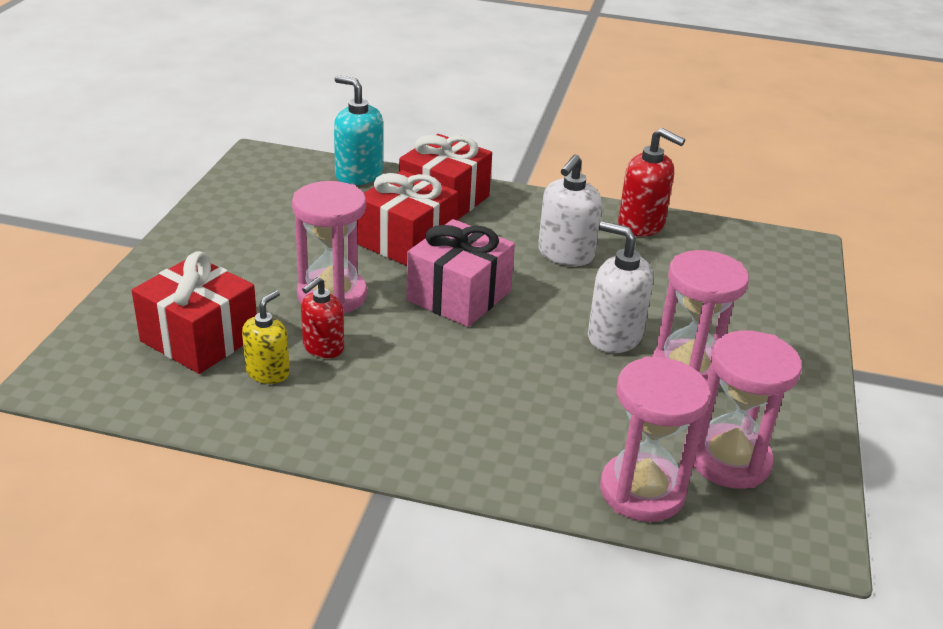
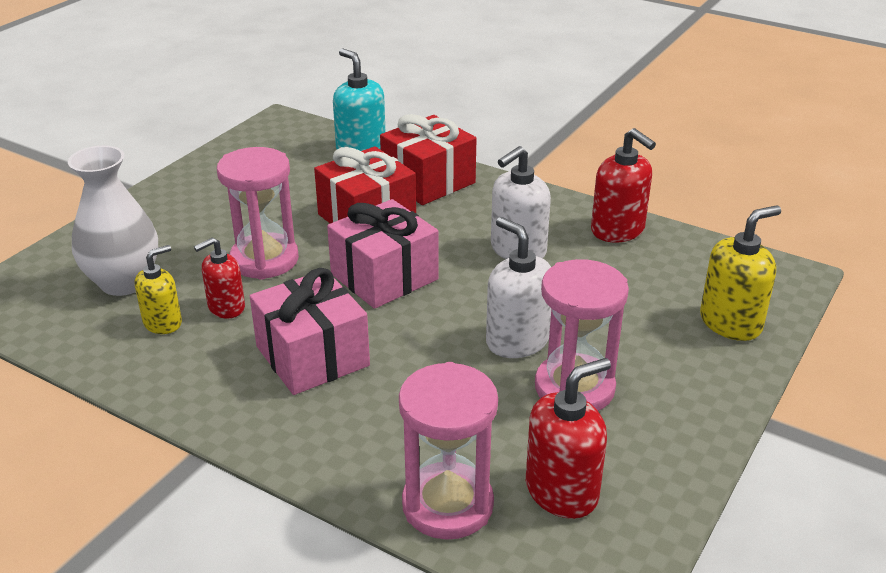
camera: 20 degrees right, 0 degrees up
(199, 338) = (124, 282): red gift -> white vase
(437, 380) = (312, 356): none -> pink gift
(729, 460) = (562, 491): pink hourglass -> red soap dispenser
(780, 293) = (731, 323): none -> yellow soap dispenser

